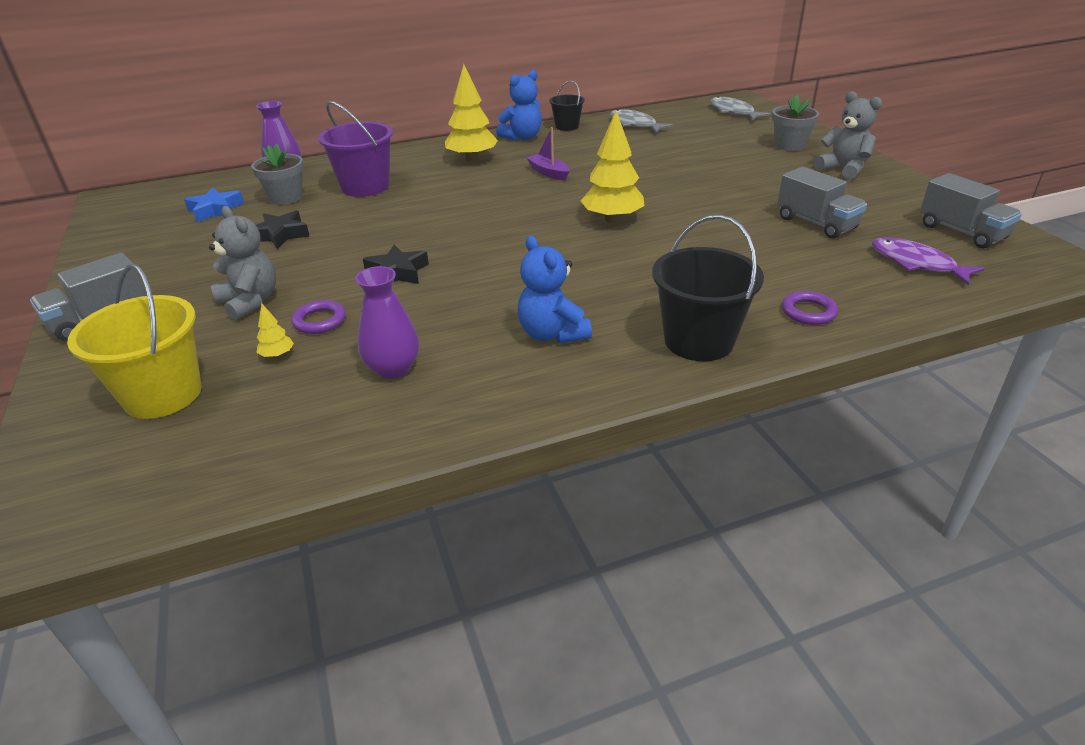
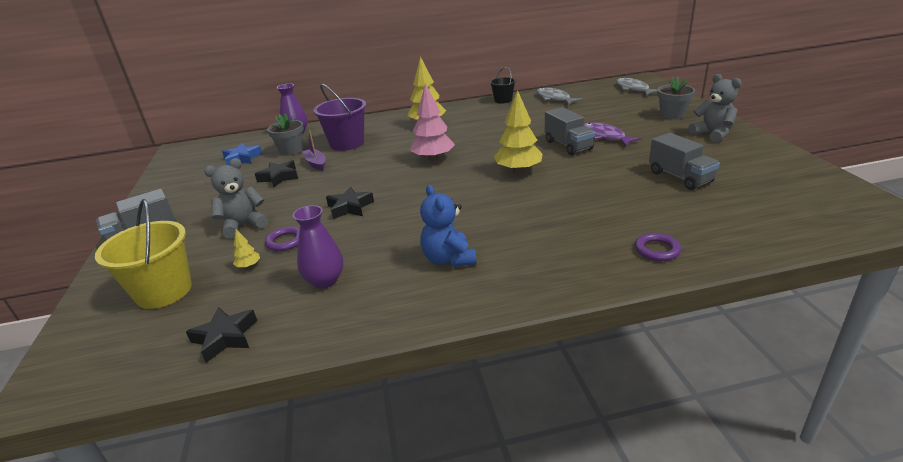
camera: 10 degrees right, 5 degrees down
(250, 302) = (243, 225): grey teddy bear -> grey teddy bear turned 90 degrees counterclockwise
(276, 448) = (225, 337): none -> black star
(493, 205) = (433, 159): none -> pink tree
(522, 137) = (468, 108): blue teddy bear -> none
(548, 173) = (480, 134): purple boat -> purple boat (316, 164)
(698, 341) = (561, 270): black bucket -> none
(916, 263) = (759, 212): purple fish -> purple fish (605, 136)
(962, 232) = (804, 187): grey truck -> grey truck (568, 145)

